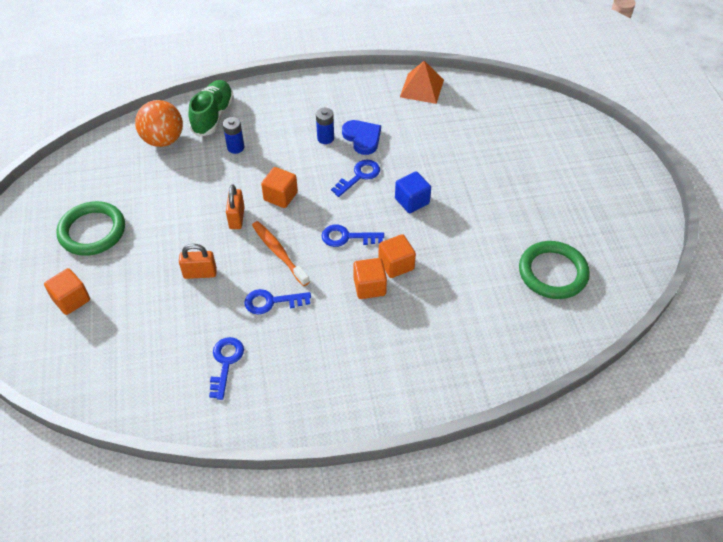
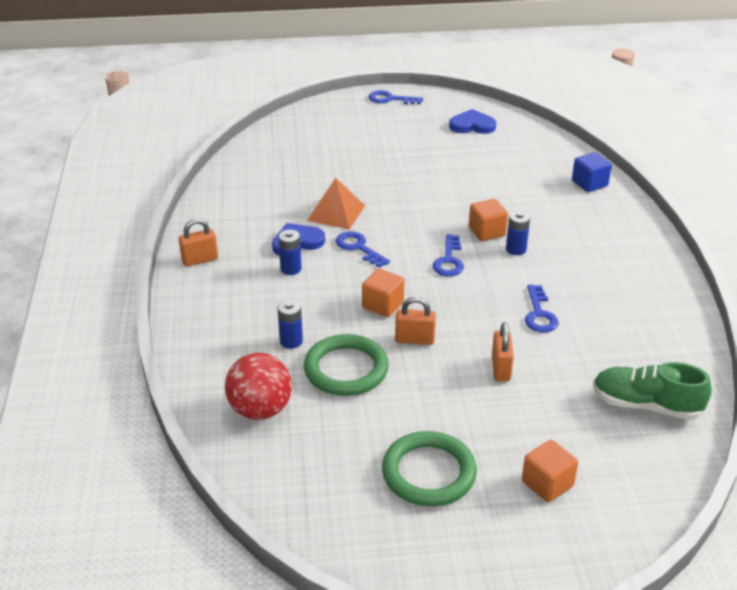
camera: 85 degrees left, 15 degrees down
(163, 140) = (260, 410): orange ball -> red ball
(213, 116) = (223, 362): green shoe -> green shoe (646, 405)
(226, 363) = (622, 347): blue key -> blue key (390, 99)
(279, 253) = (470, 308): orange toothbrush -> none
(332, 87) = (200, 260): none -> orange padlock
(369, 287) = (516, 249): orange cube -> blue battery
(412, 201) = (400, 216): blue cube -> blue cube (589, 183)
(422, 88) = (223, 197): orange pyramid -> orange pyramid (336, 213)
(552, 272) = (495, 150): green ring -> green ring (346, 369)
(601, 252) = (472, 125): none -> blue heart

